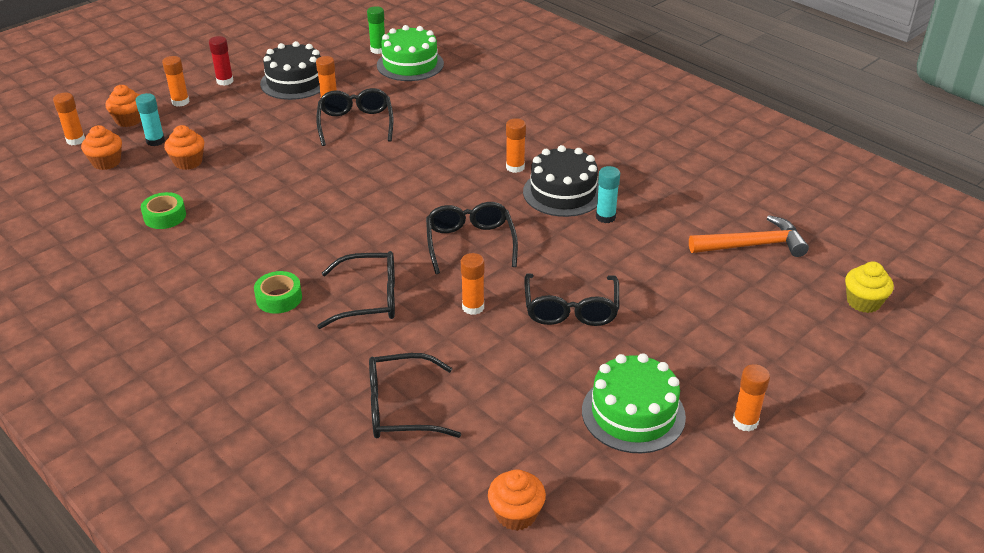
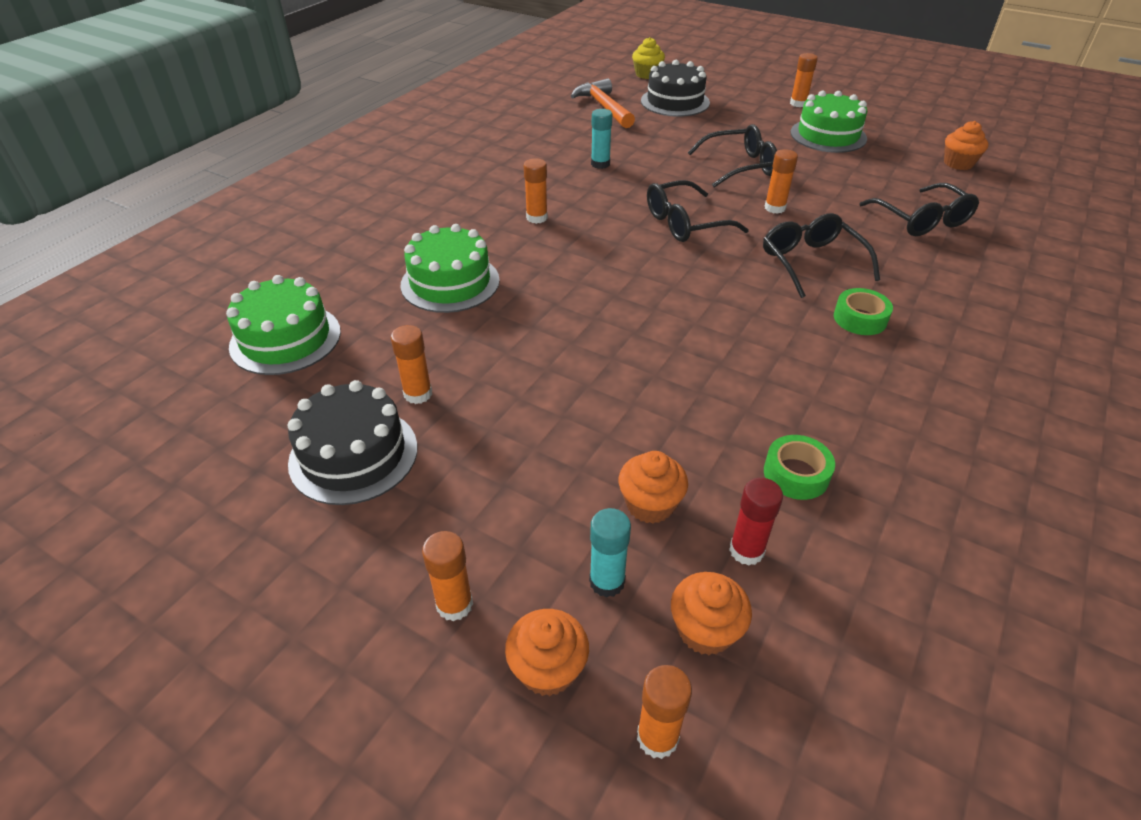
camera: 105 degrees left, 5 degrees up
(225, 81) = (359, 561): red glue stick -> red glue stick (746, 550)
(355, 123) = (476, 352): black glasses -> none
(378, 50) = (230, 384): green glue stick -> none
(439, 121) = (450, 282): none -> green cake
(563, 192) = (571, 187): black cake -> black cake (675, 102)

